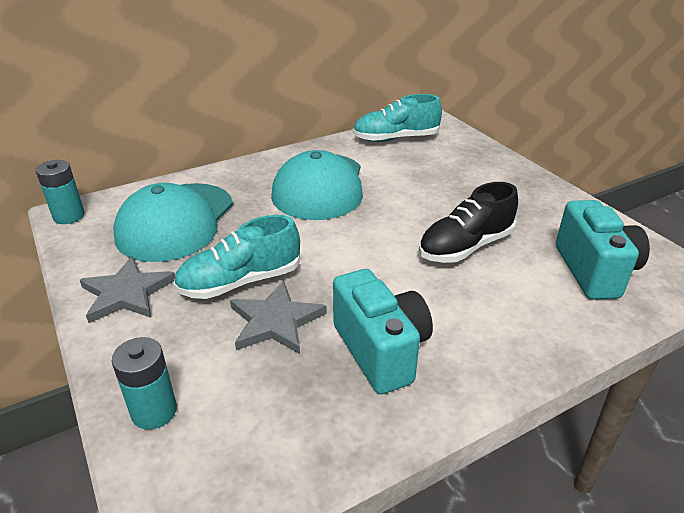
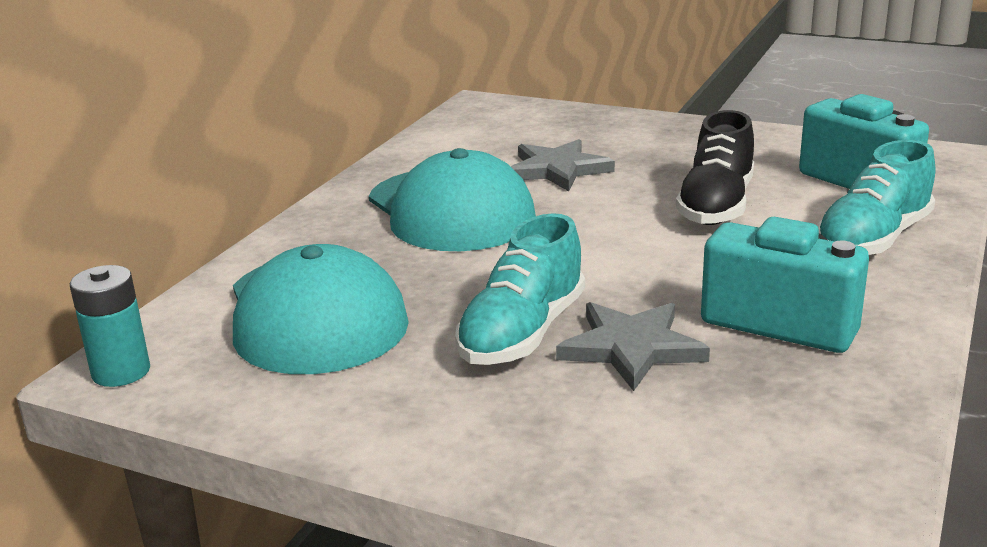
camera: 35 degrees left, 10 degrees down
(126, 293) = (389, 407): grey star -> grey star (557, 170)
(154, 411) = (641, 483): turquoise battery -> none
(396, 138) = (463, 134): turquoise shoe -> turquoise shoe (873, 239)

